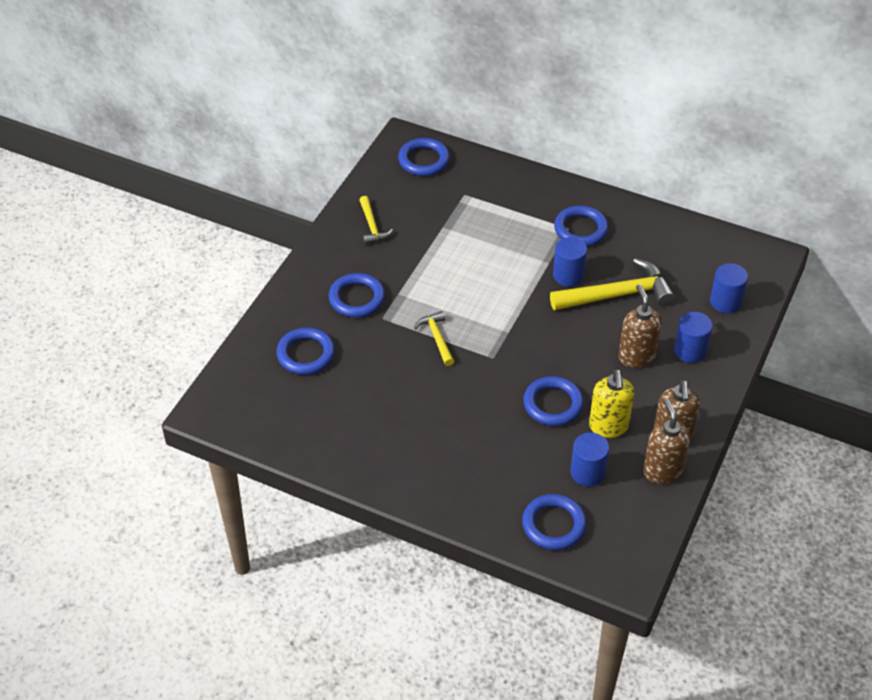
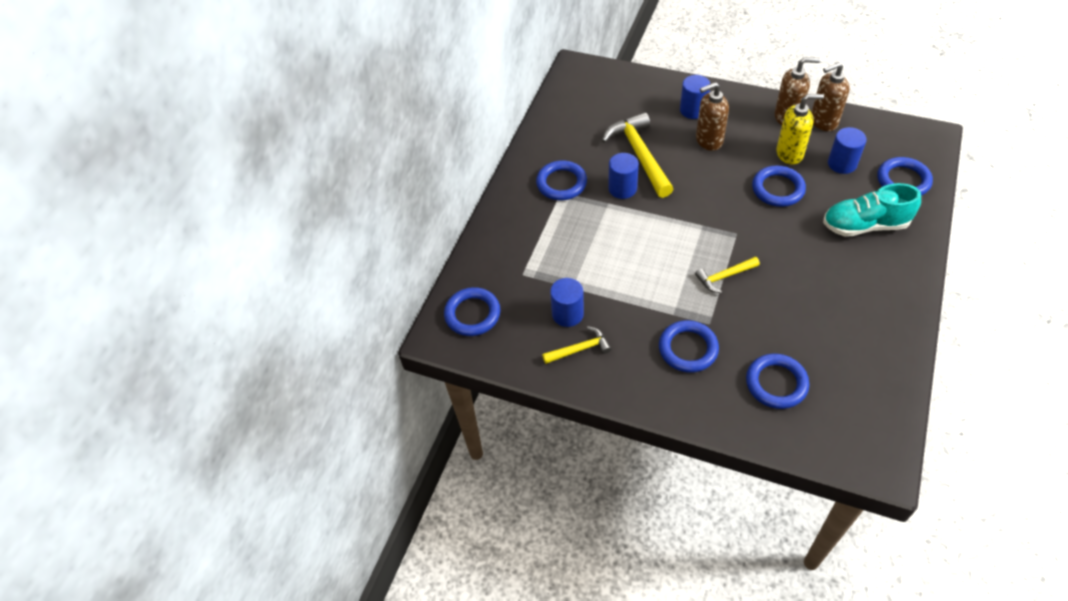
camera: 90 degrees left, 5 degrees up
(488, 470) = (864, 225): none -> turquoise shoe
(725, 302) = (633, 91): blue cylinder -> blue cylinder (567, 314)

